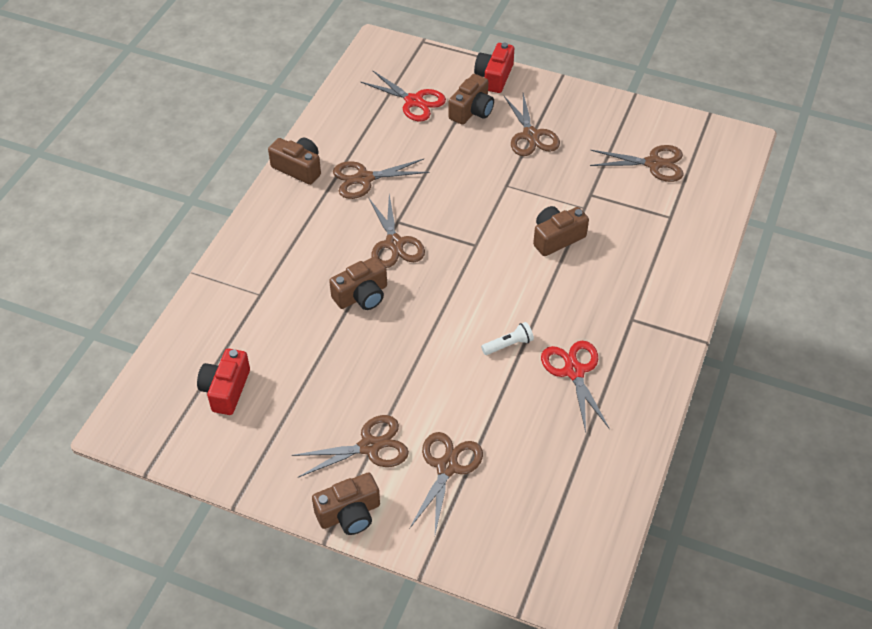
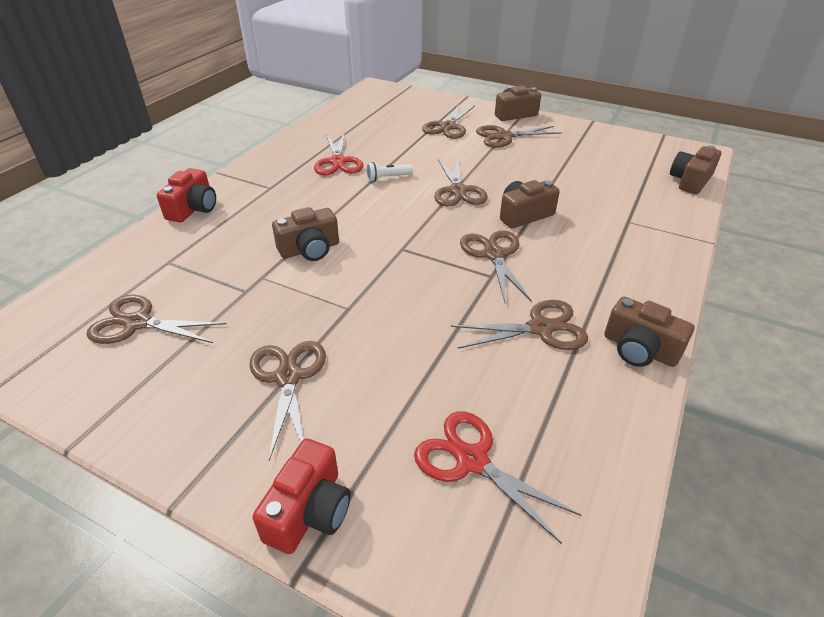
camera: 175 degrees left, 10 degrees down
(226, 390) = (628, 166): red camera -> red camera (193, 209)
(428, 328) = (458, 191): none -> brown scissors
(472, 111) = (370, 431): brown camera -> brown camera (690, 181)

